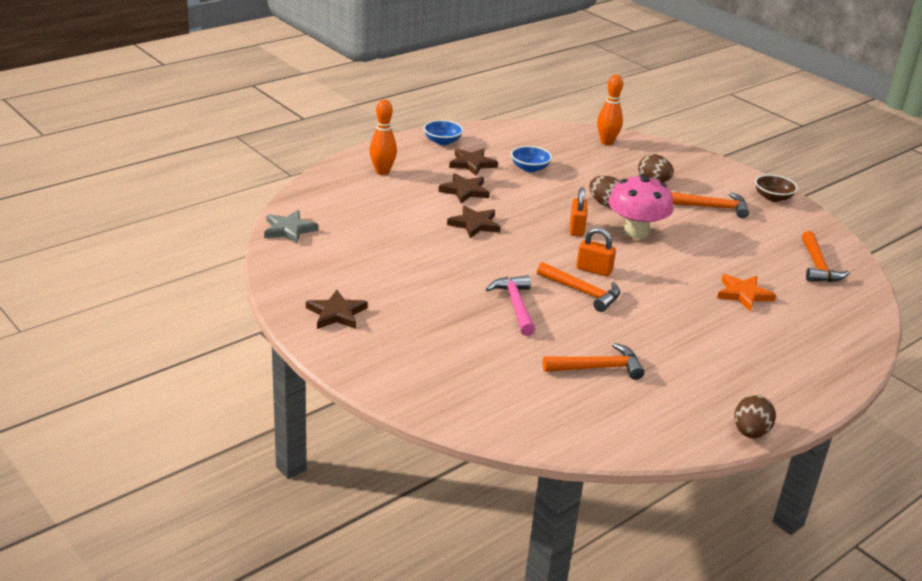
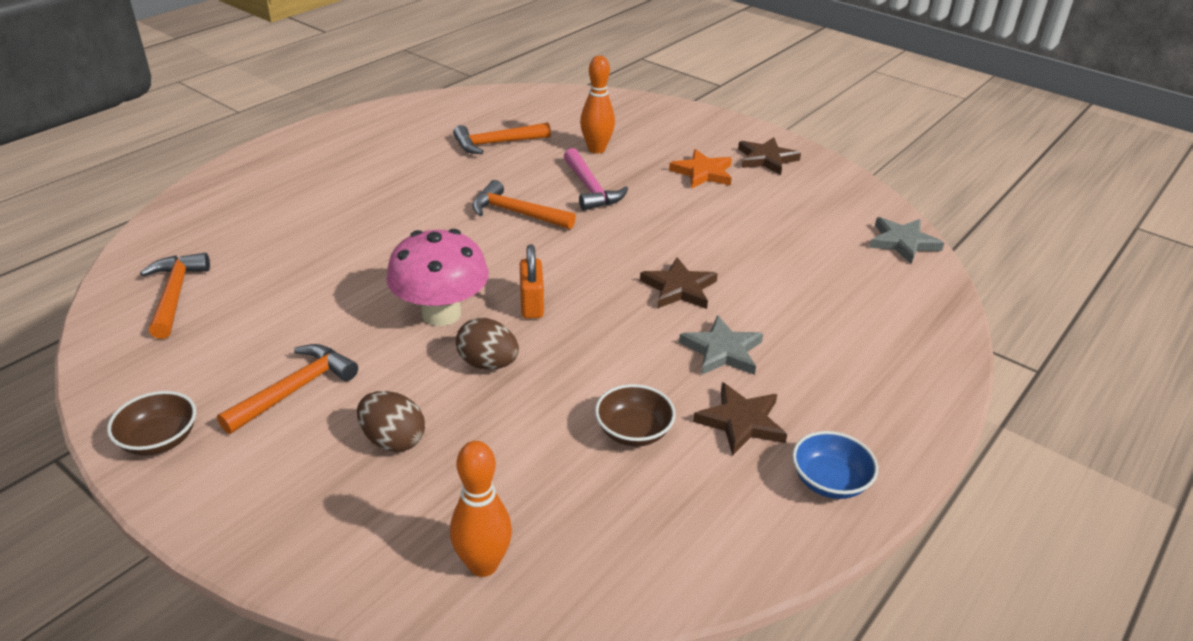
camera: 170 degrees right, 5 degrees up
(382, 172) = (874, 370): orange bowling pin -> orange bowling pin (596, 149)
(465, 191) = (722, 351): brown star -> grey star
(530, 168) = (633, 432): blue bowl -> brown bowl
(594, 270) = (504, 243): orange padlock -> none
(713, 207) = (294, 390): orange hammer -> orange hammer turned 135 degrees clockwise
(743, 294) = (311, 237): orange star -> orange star (702, 173)
(750, 432) = (363, 113): brown egg -> none

